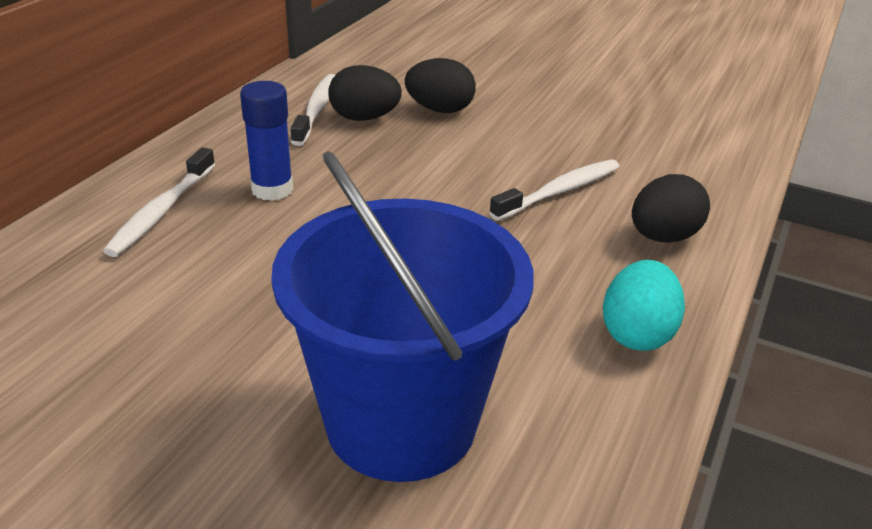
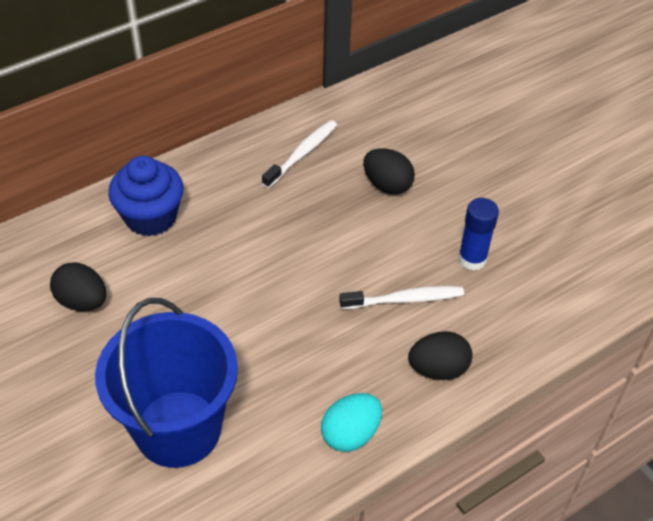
camera: 30 degrees right, 15 degrees up
(162, 211) = (151, 217): white toothbrush -> blue cupcake
(272, 189) = (224, 223): blue glue stick -> blue glue stick (472, 259)
(364, 118) = (328, 174): black egg -> black egg (82, 301)

